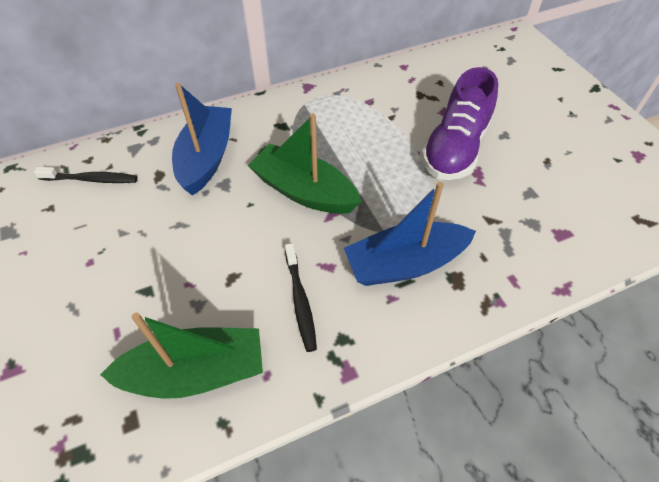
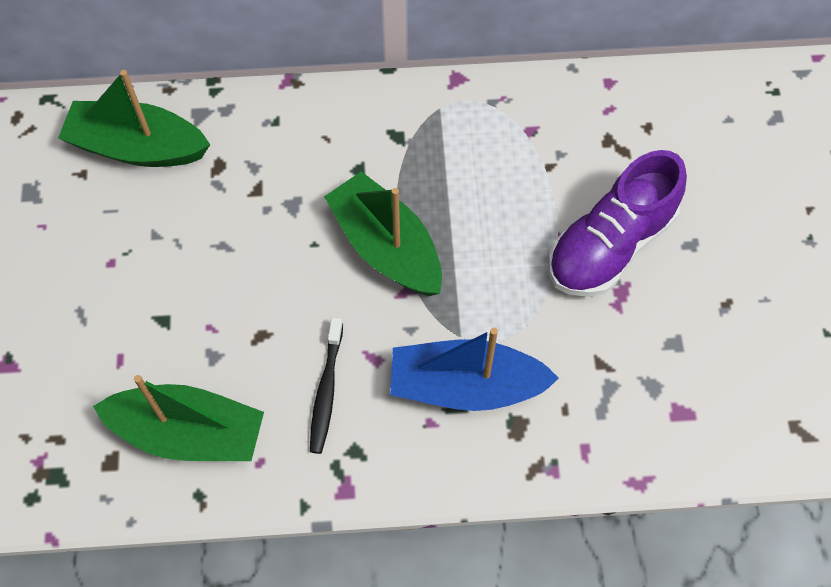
camera: 20 degrees right, 10 degrees up
(91, 179) = (137, 147): black toothbrush -> green boat
(206, 158) = (284, 158): blue boat -> none

